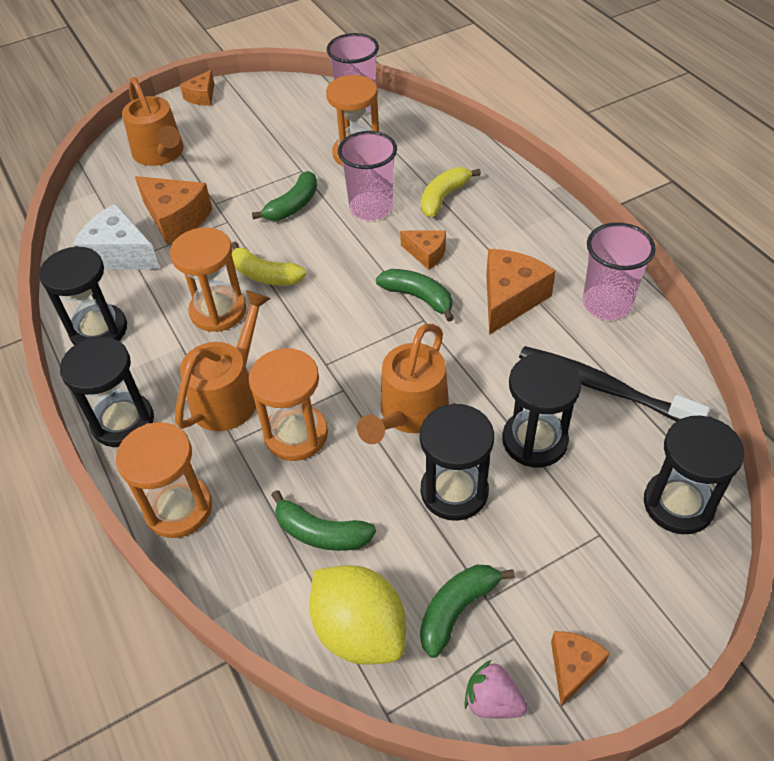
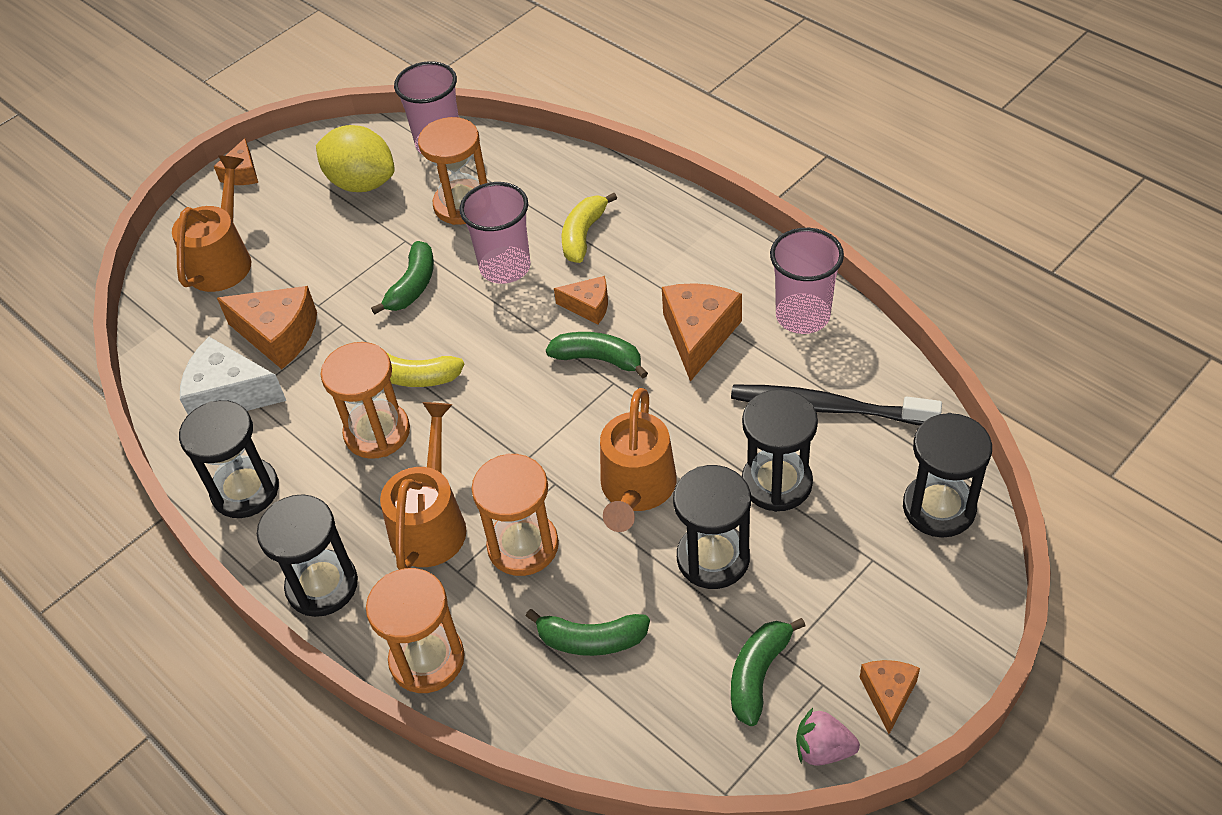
camera: 15 degrees left, 0 degrees up
(161, 154) = (223, 259): orange watering can -> orange watering can turned 120 degrees counterclockwise
(360, 630) = (668, 724): yellow lemon -> yellow lemon (362, 183)

